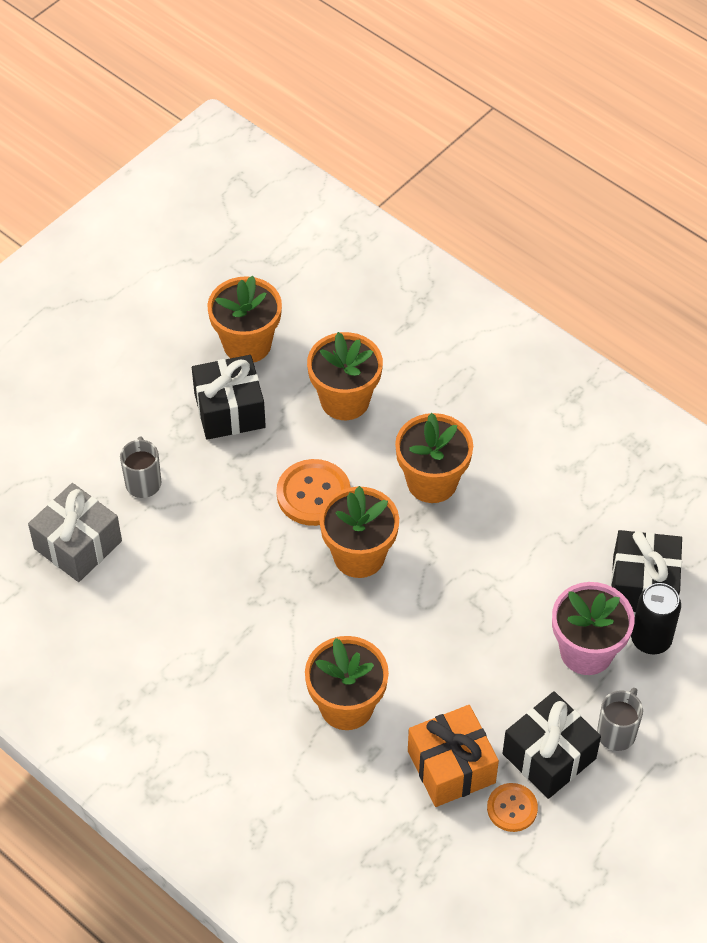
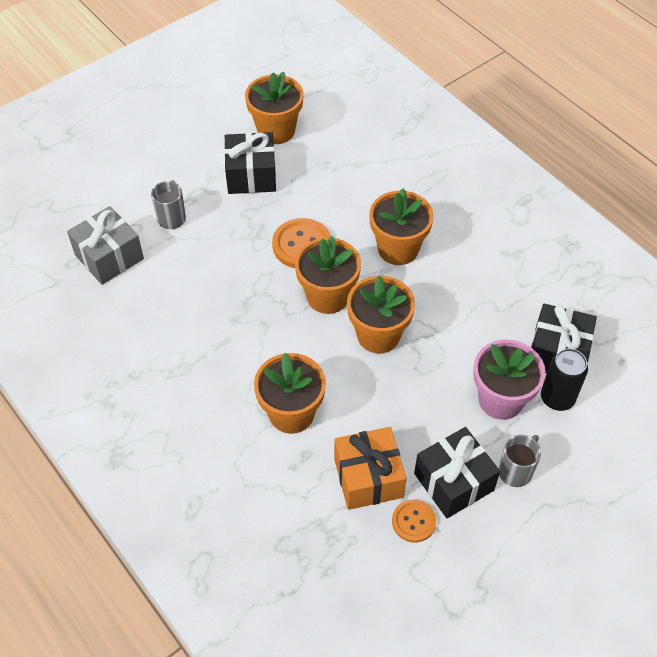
camera: 10 degrees right, 0 degrees up
(345, 400) = (342, 180): orange flower pot -> orange flower pot (378, 335)

